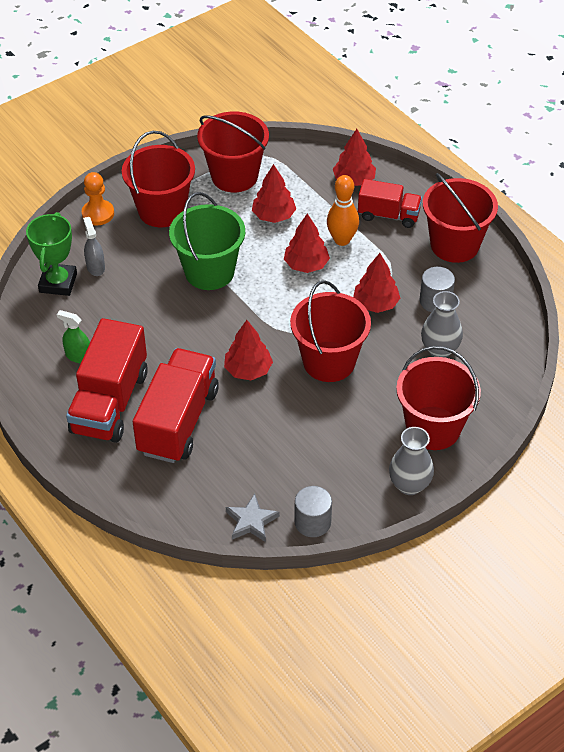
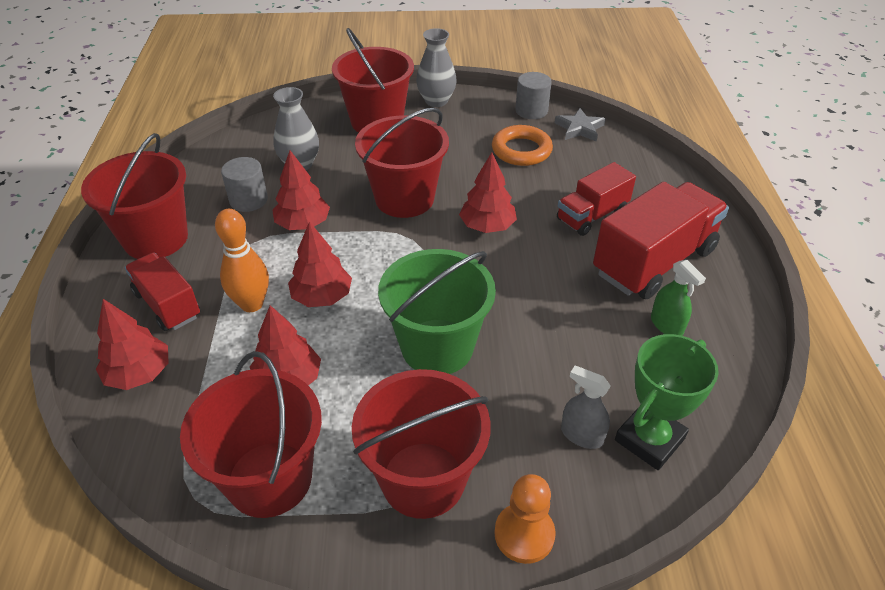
camera: 145 degrees left, 5 degrees down
(95, 267) = (582, 435): grey spray bottle -> grey spray bottle turned 105 degrees clockwise
(178, 421) = (592, 216): red truck -> red truck, size x0.60
(282, 462) = (521, 150): none -> orange ring

